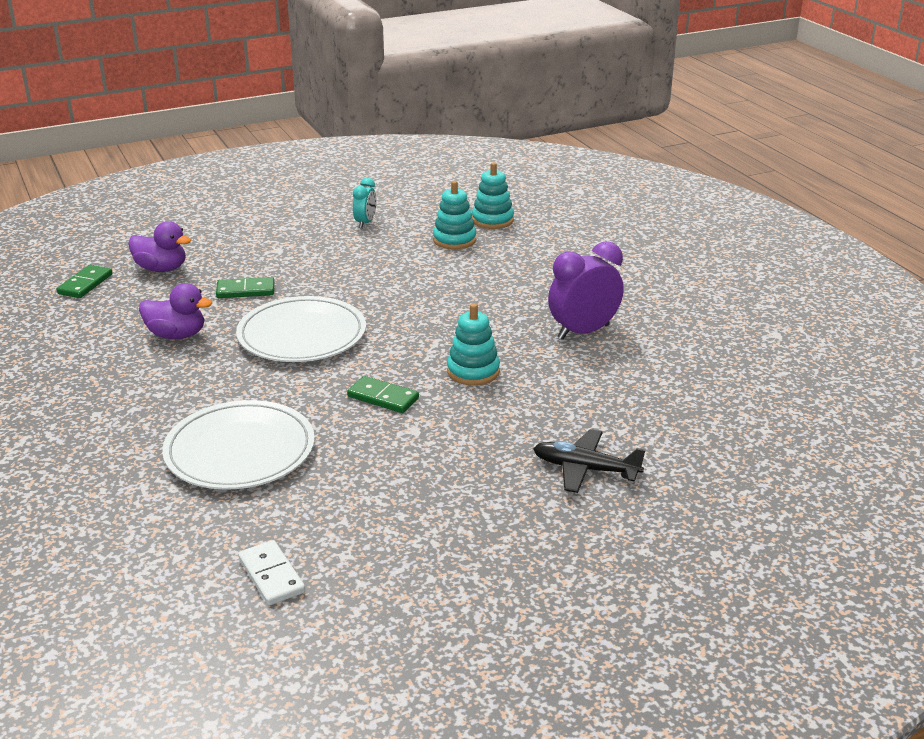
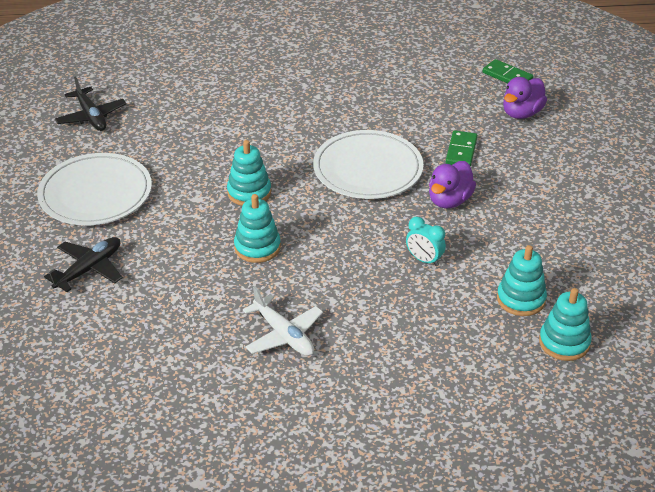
camera: 110 degrees right, 10 degrees up
(177, 335) = (399, 110): purple duck -> purple duck (449, 200)
(240, 450) = (224, 120): white plate -> white plate (95, 193)
(271, 575) = (91, 117): white domino -> black plane
(365, 223) = (585, 245): turquoise clock -> turquoise clock (424, 260)
(383, 397) = (249, 192): green domino -> turquoise stacking toy
(583, 332) = (284, 335): purple clock -> white plane

